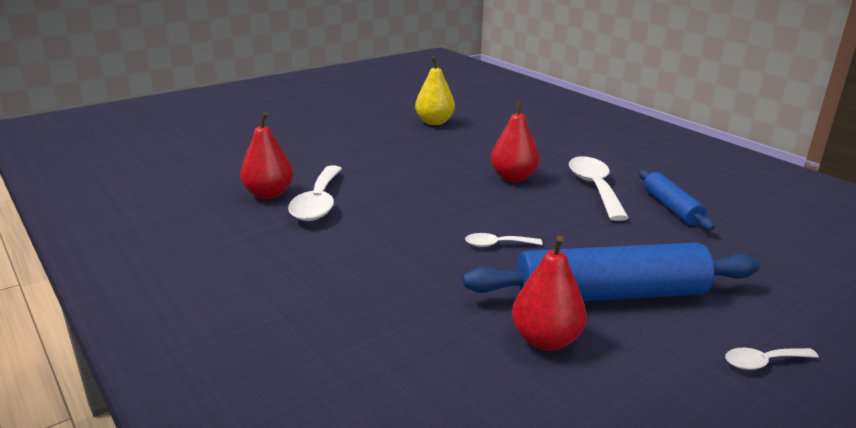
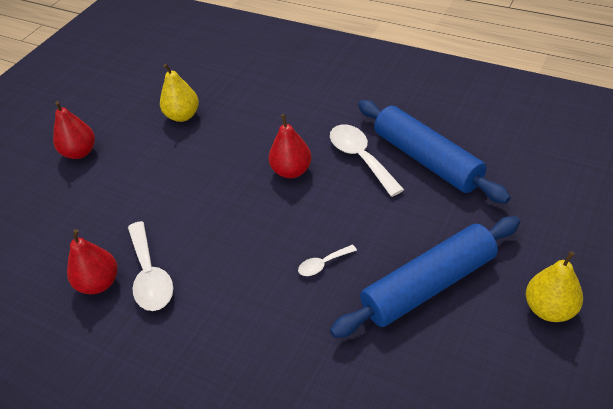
camera: 20 degrees left, 20 degrees up
(545, 340) = (409, 355): red pear -> red pear (80, 152)
(671, 207) = (426, 160): blue rolling pin -> blue rolling pin, size x1.83
(763, 362) = (549, 309): white spoon -> yellow pear

